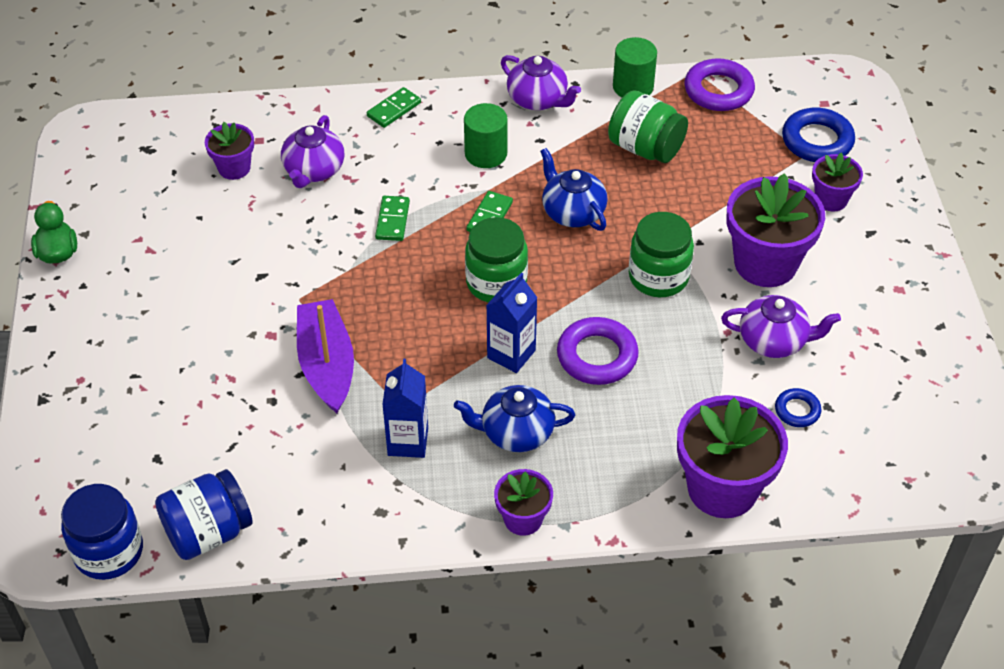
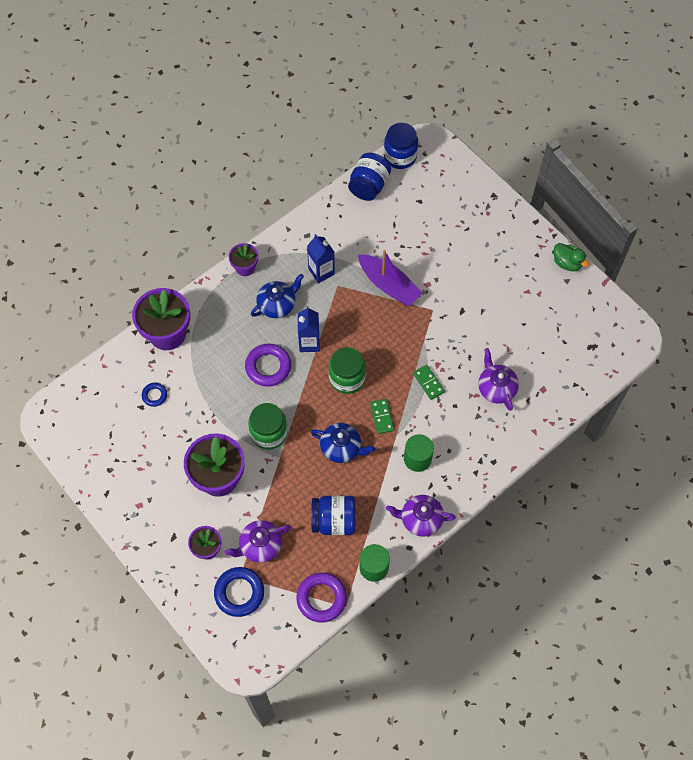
camera: 145 degrees right, 15 degrees up
(234, 168) = (537, 363): purple flower pot -> none
(394, 109) = (492, 458): green domino -> none
(645, 148) = (334, 521): green jar -> blue jar
(774, 341) = (187, 429): purple teapot -> purple teapot (260, 545)

